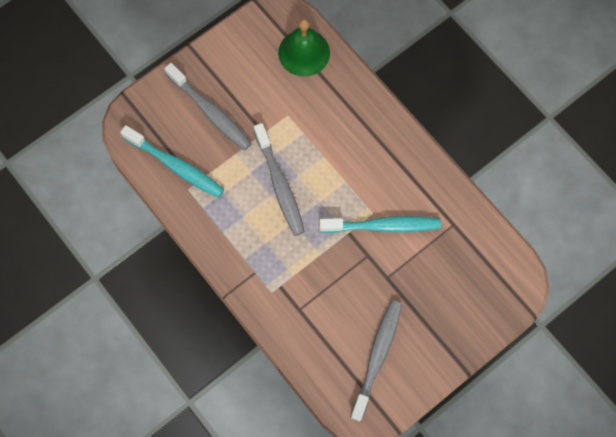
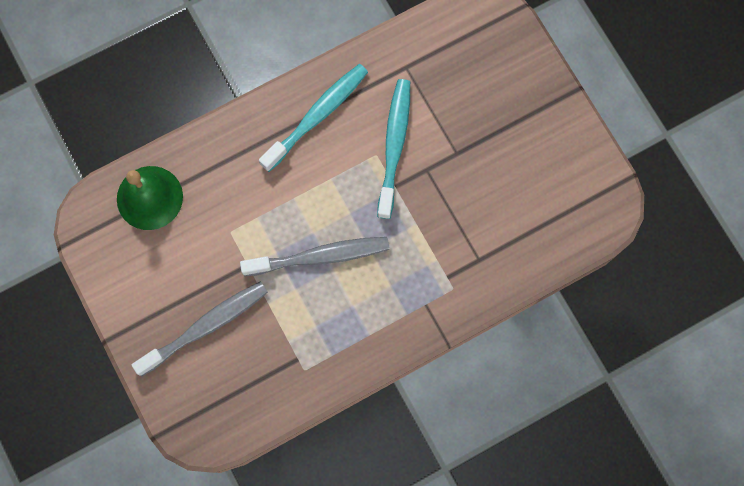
camera: 80 degrees left, 5 degrees up
(176, 166) = (271, 380): turquoise toothbrush -> turquoise toothbrush (317, 116)
(377, 357) = (548, 181): grey toothbrush -> none

